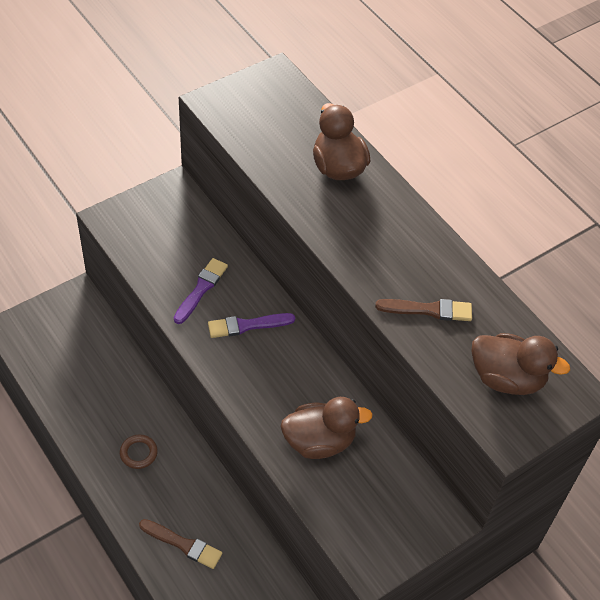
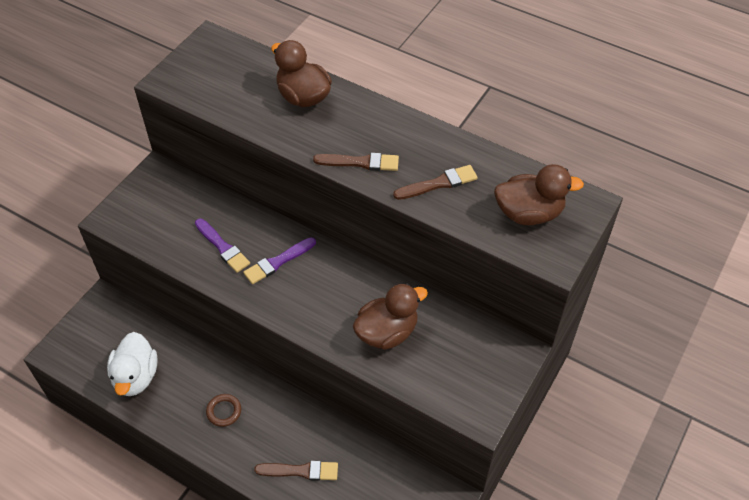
camera: 20 degrees left, 0 degrees up
(73, 383) = (136, 377): none -> white duck
(201, 289) = (223, 247): purple brush -> purple brush turned 135 degrees clockwise
(360, 257) = (360, 162): none -> brown brush

